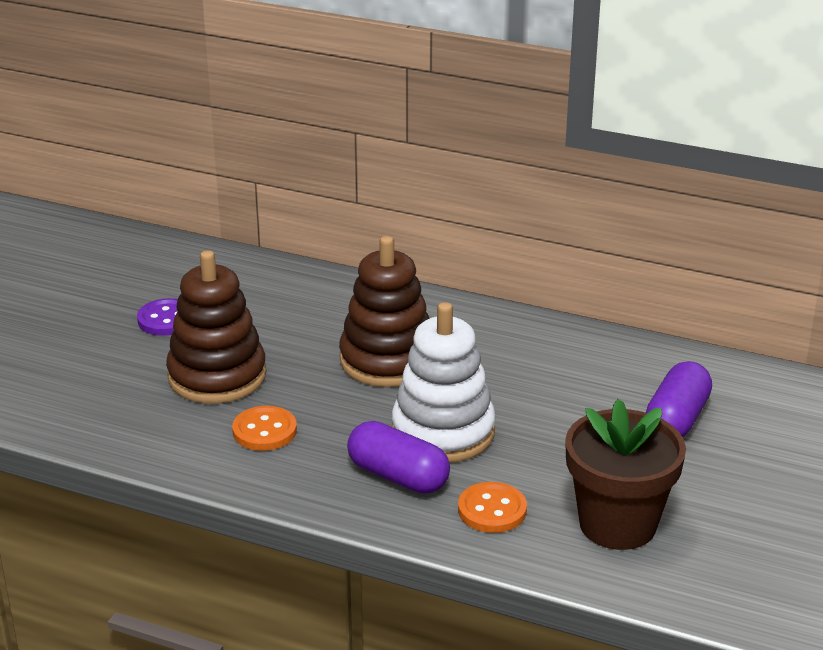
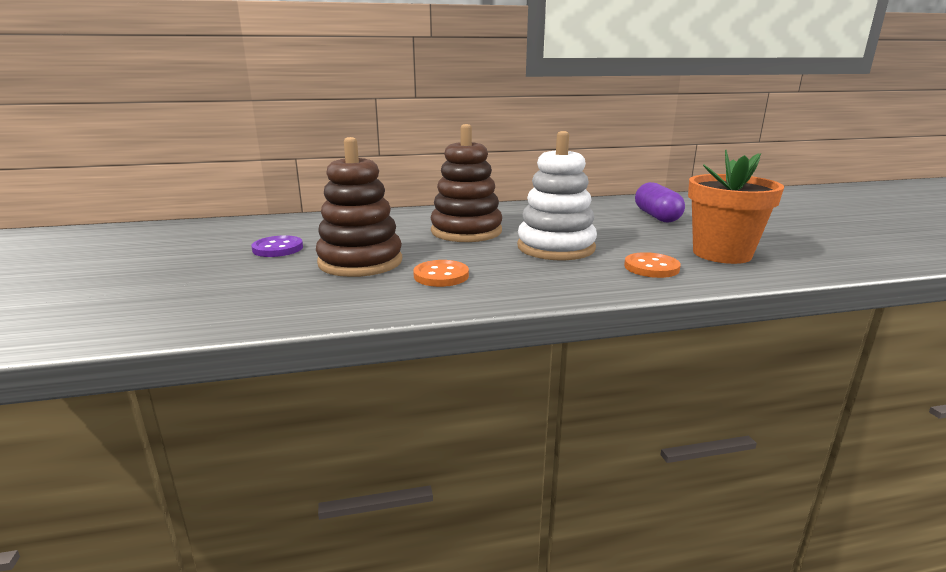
camera: 35 degrees left, 10 degrees down
(398, 476) = (569, 270): purple capsule -> none
(617, 524) = (722, 254): brown flower pot -> orange flower pot

